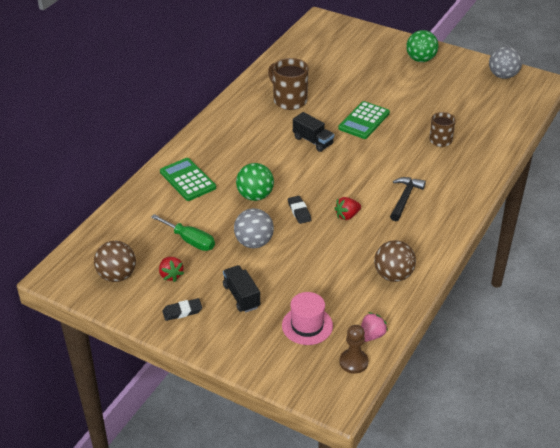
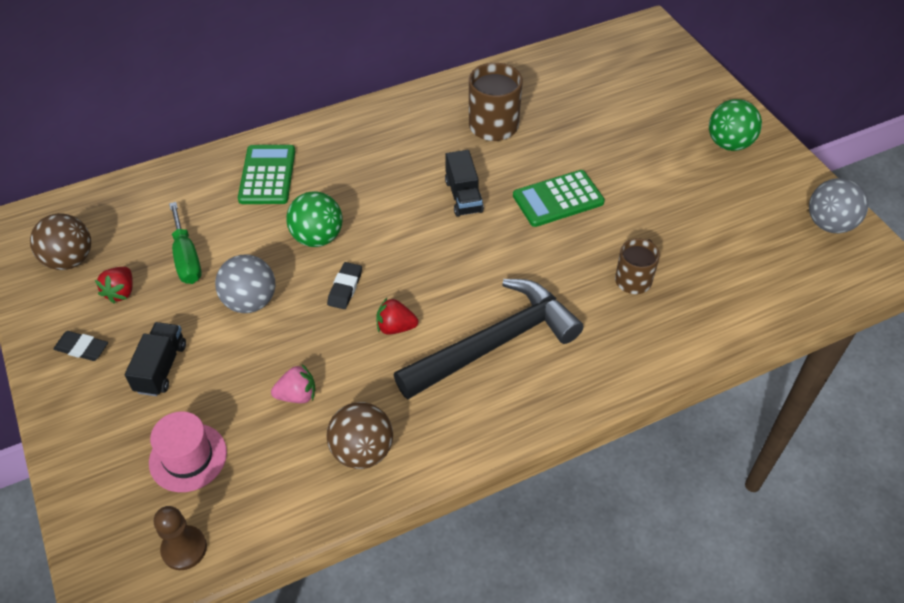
camera: 35 degrees right, 10 degrees up
(371, 335) = (244, 524): pink strawberry -> pink strawberry (297, 395)
(405, 198) = (495, 343): black hammer -> black hammer, size x1.89

